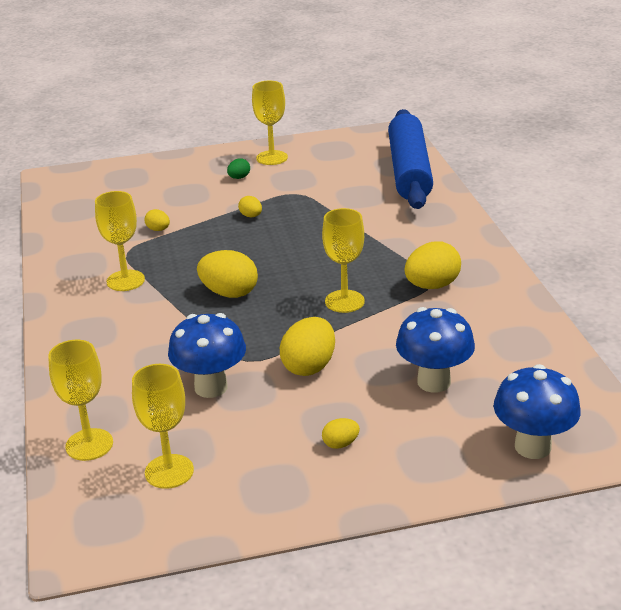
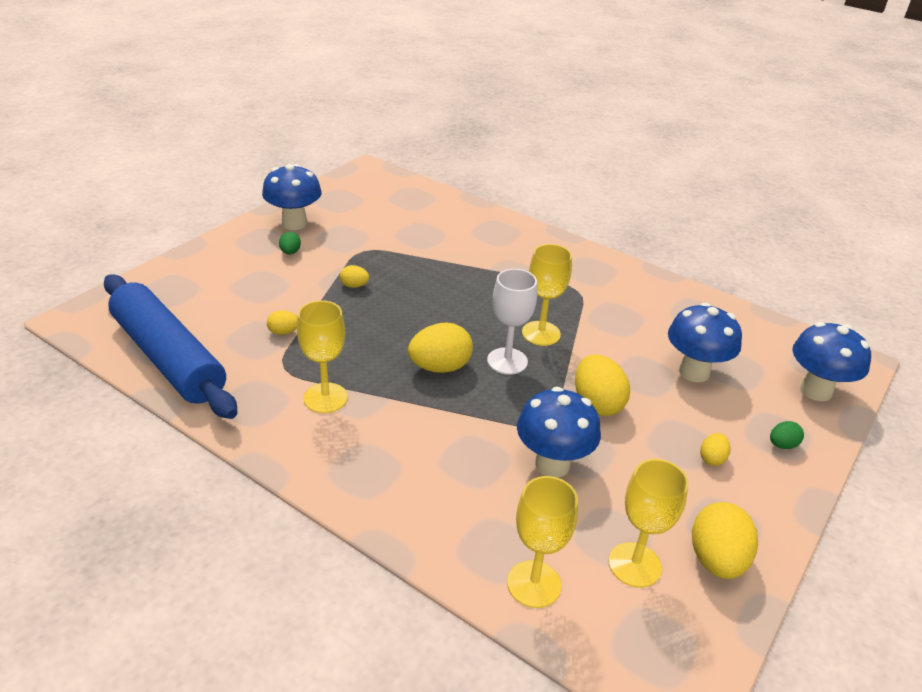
camera: 45 degrees left, 5 degrees up
(272, 158) = (294, 223): yellow goblet -> blue mushroom
(285, 309) = (507, 361): none -> white goblet
(409, 171) = (429, 200): blue rolling pin -> blue rolling pin (168, 357)
(421, 466) = (782, 445): none -> green egg
(432, 286) = (582, 293): yellow egg -> yellow egg (716, 560)

